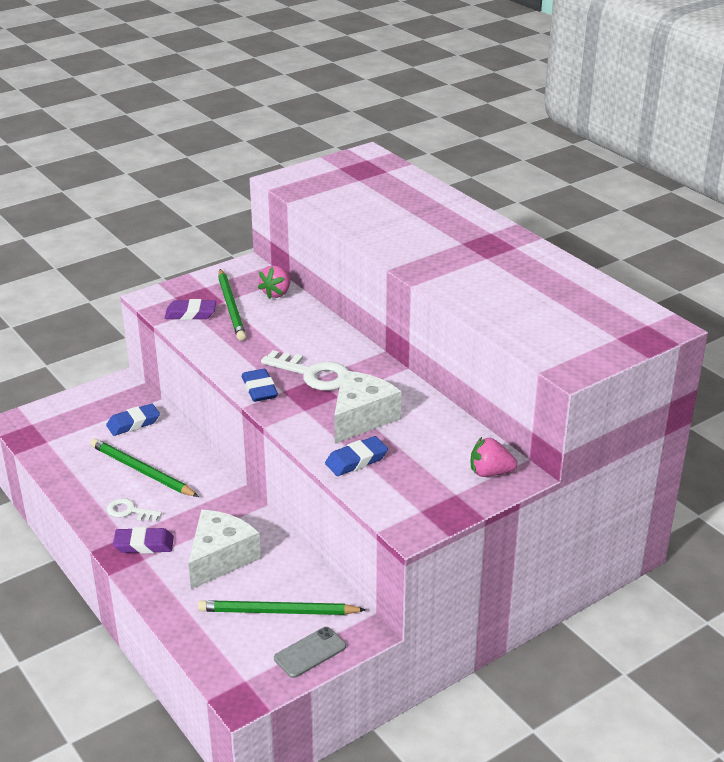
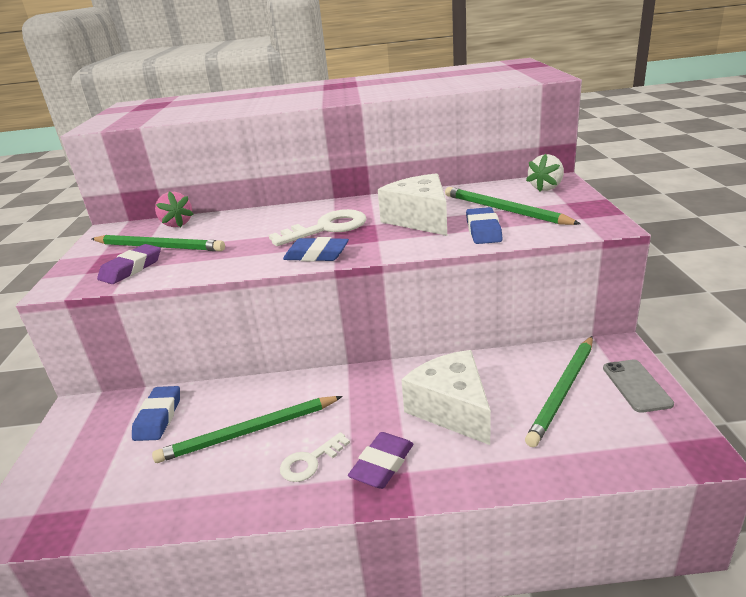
camera: 55 degrees left, 5 degrees down
(412, 460) = (504, 210): none -> green pencil
(490, 473) = (546, 188): pink strawberry -> white strawberry

